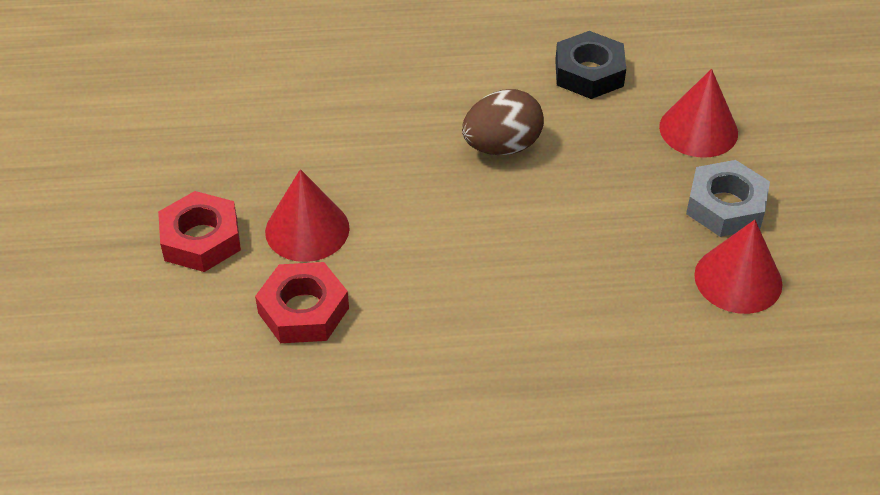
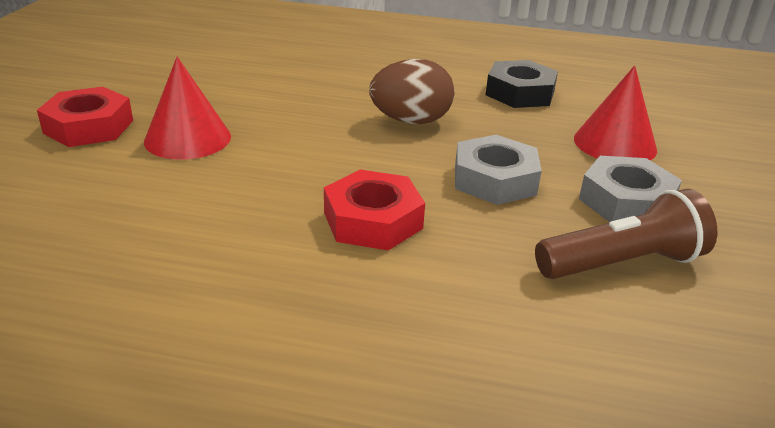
camera: 15 degrees right, 15 degrees down
(303, 310) = (131, 190): red nut -> red nut (373, 220)
(608, 209) = (494, 180): none -> grey nut
(738, 279) = (622, 263): red cone -> brown flashlight

